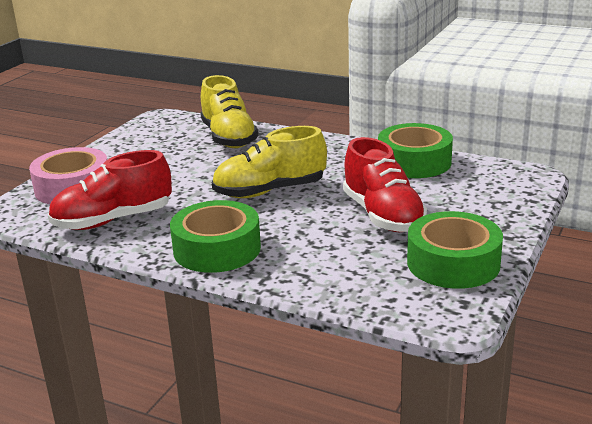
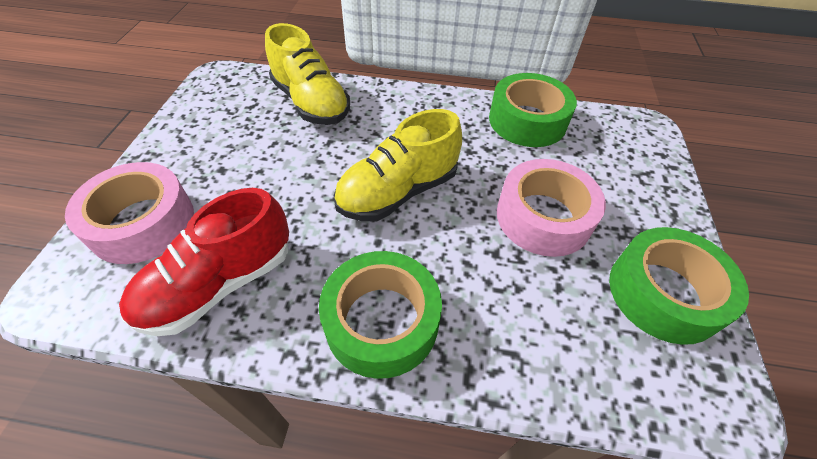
camera: 20 degrees left, 25 degrees up
(383, 215) = (543, 217): red shoe -> pink tape

